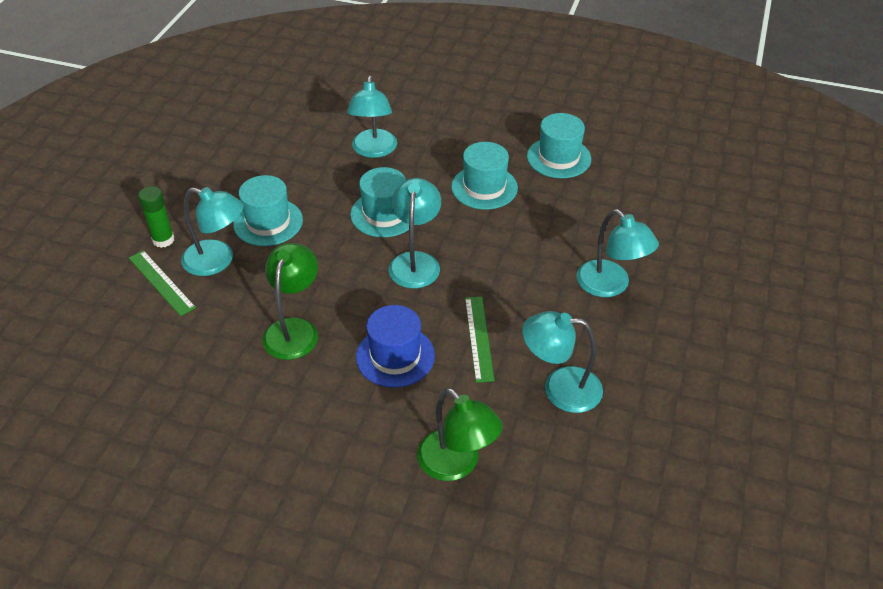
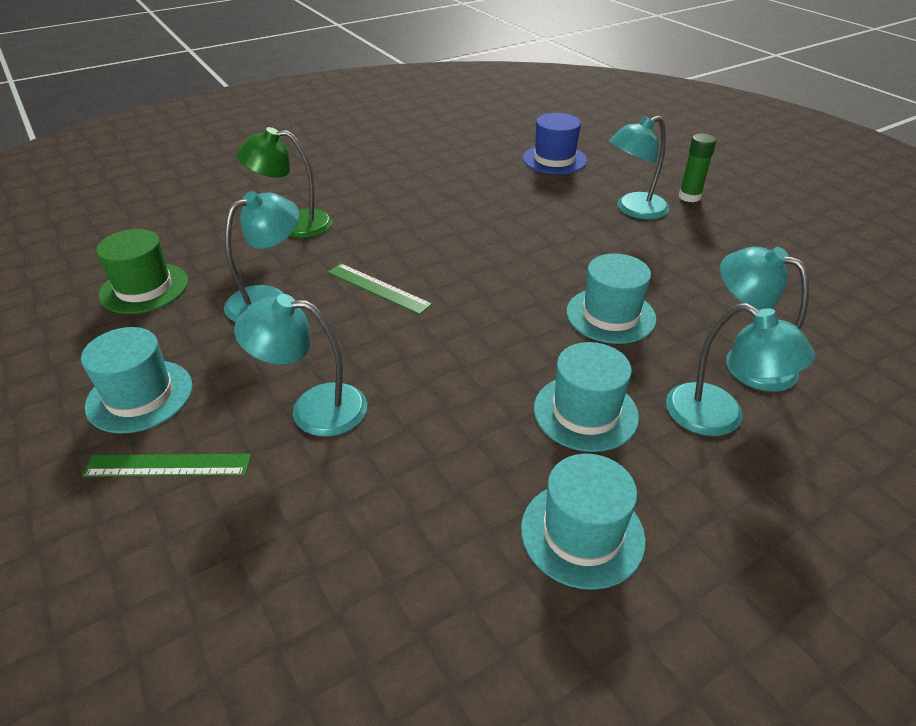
camera: 130 degrees right, 5 degrees down
(161, 282) = (632, 183): green ruler -> green ruler (168, 465)
(268, 222) = (665, 248): turquoise hat -> turquoise hat (140, 396)
(294, 329) = (509, 214): green lamp -> none
(395, 356) = (420, 242): blue hat -> blue hat (554, 159)
(415, 262) = (515, 301): turquoise lamp -> turquoise lamp (718, 418)
(641, 480) = (144, 288): none -> green hat

